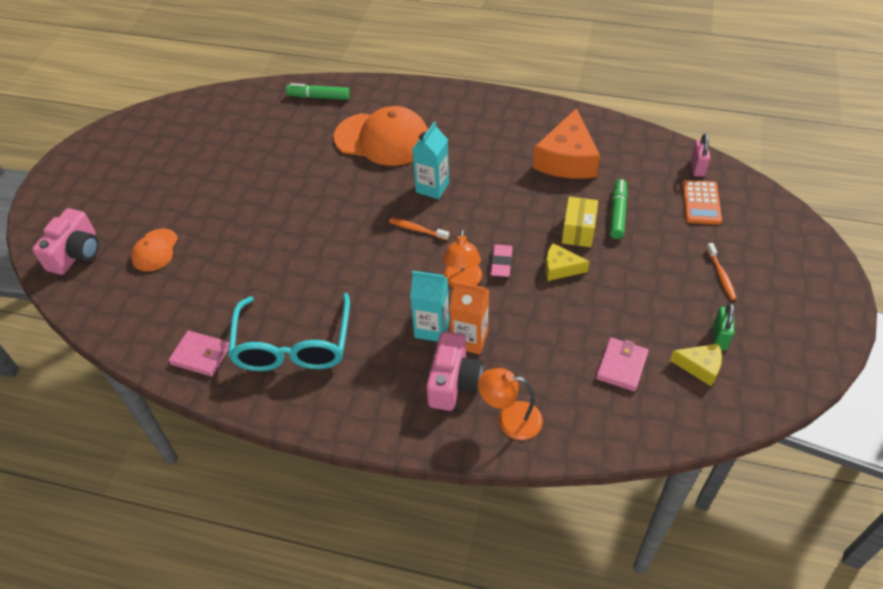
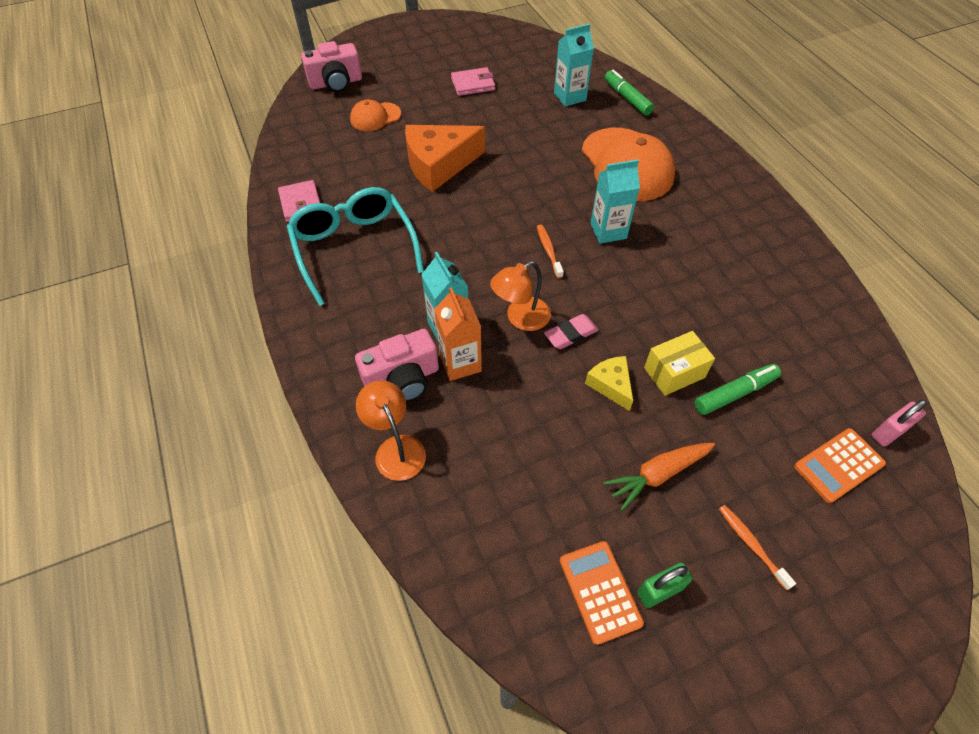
camera: 50 degrees right, 5 degrees up
(279, 124) = (570, 97): none -> turquoise carton
(293, 344) = (354, 249): turquoise glasses -> turquoise glasses turned 105 degrees clockwise
(567, 159) = (759, 308): orange cheese -> orange cheese (439, 165)
(621, 366) = (536, 510): pink wallet -> pink wallet (473, 84)
(644, 288) = (657, 474): none -> orange carrot
(700, 367) = (600, 591): yellow cheese -> orange calculator
(721, 275) = (751, 544): orange toothbrush -> orange toothbrush turned 105 degrees clockwise

